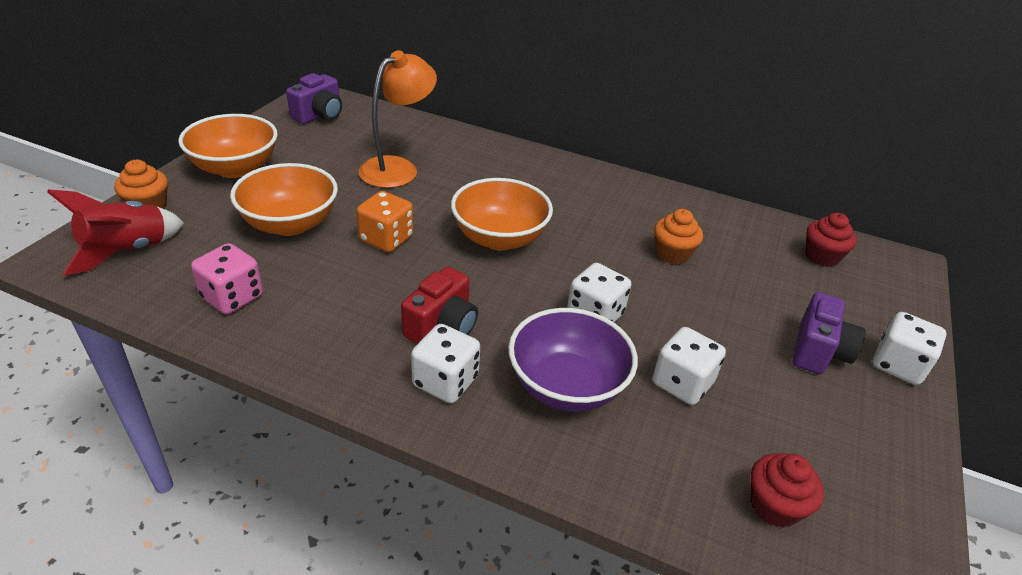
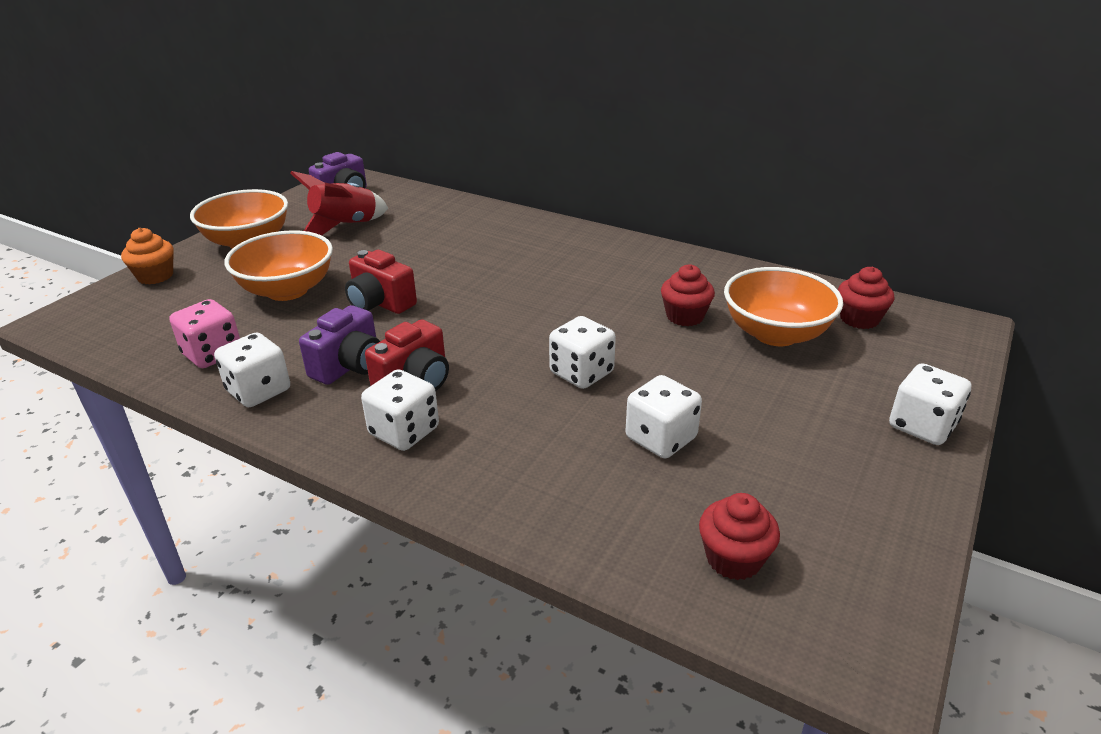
camera: 10 degrees right, 5 degrees down
(127, 251) = (124, 314): red rocket -> red rocket (345, 226)
(290, 339) = (258, 391): none -> white dice
(386, 239) = (380, 303): orange dice -> red camera
(398, 168) = (410, 240): orange lamp -> none
(499, 238) = (498, 302): orange bowl -> orange bowl (775, 334)
(566, 386) = (531, 438): purple bowl -> none
(672, 254) = (685, 316): orange cupcake -> red cupcake
(818, 351) = (828, 411): purple camera -> purple camera (349, 366)

